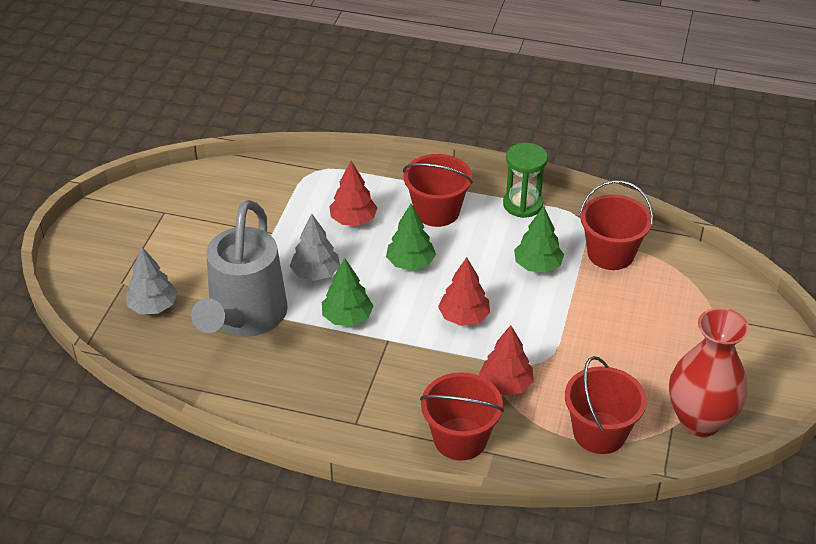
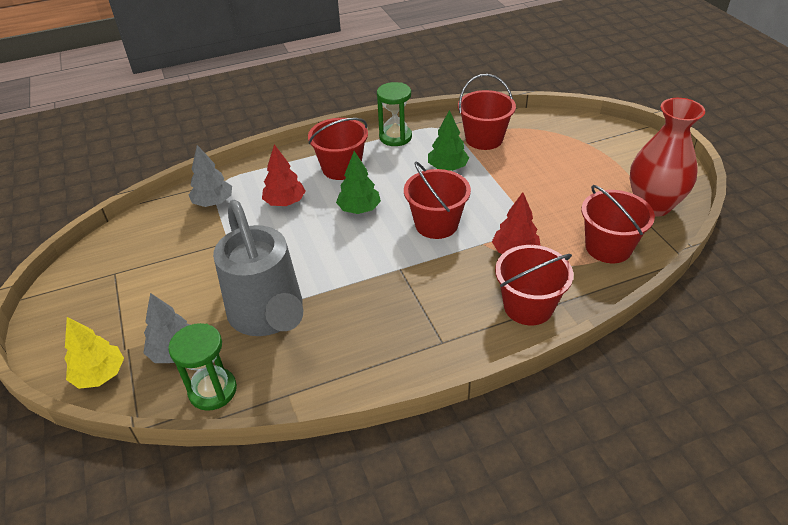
camera: 35 degrees left, 0 degrees up
(89, 293) = (100, 375): none -> yellow tree
(153, 353) = (212, 390): none -> green hourglass
(315, 273) = (294, 252): grey tree -> grey tree (213, 202)
(347, 318) = (352, 270): green tree -> none
(464, 317) = (436, 224): red tree -> red bucket

